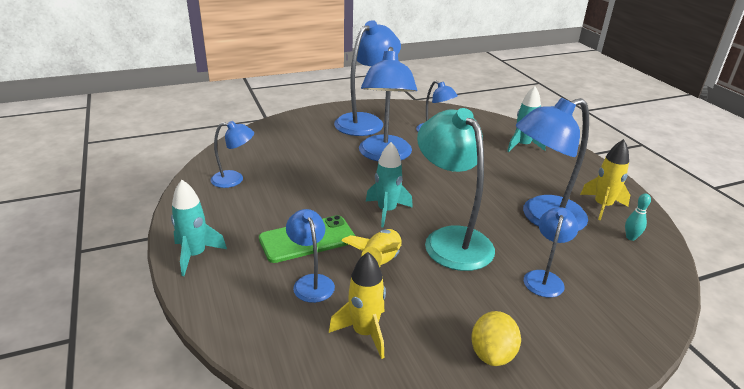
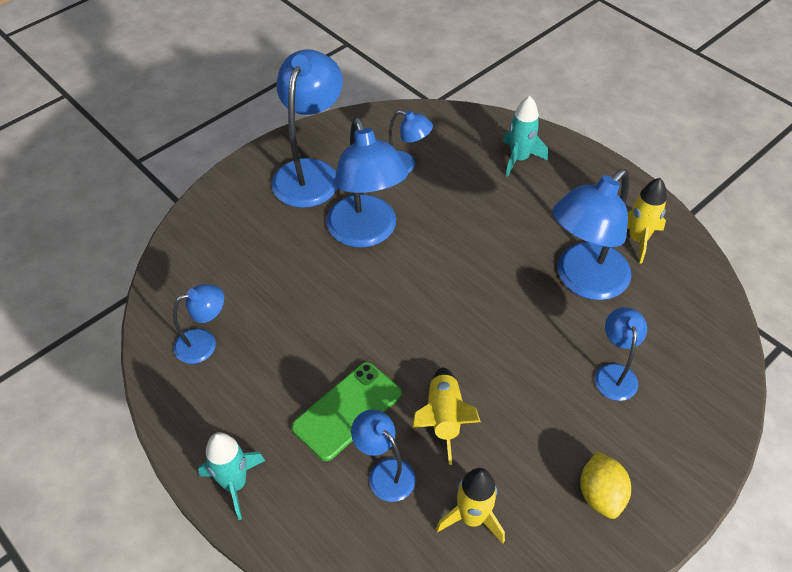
camera: 20 degrees left, 20 degrees up
(387, 211) = (413, 332): turquoise rocket -> none
(451, 239) = (501, 352): turquoise lamp -> none
(631, 237) = (678, 280): turquoise bowling pin -> none

